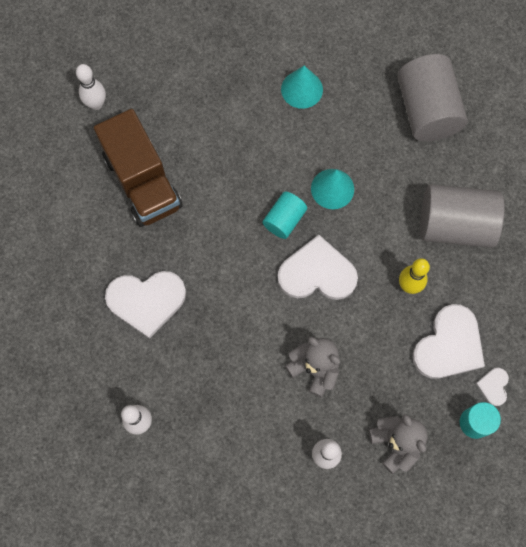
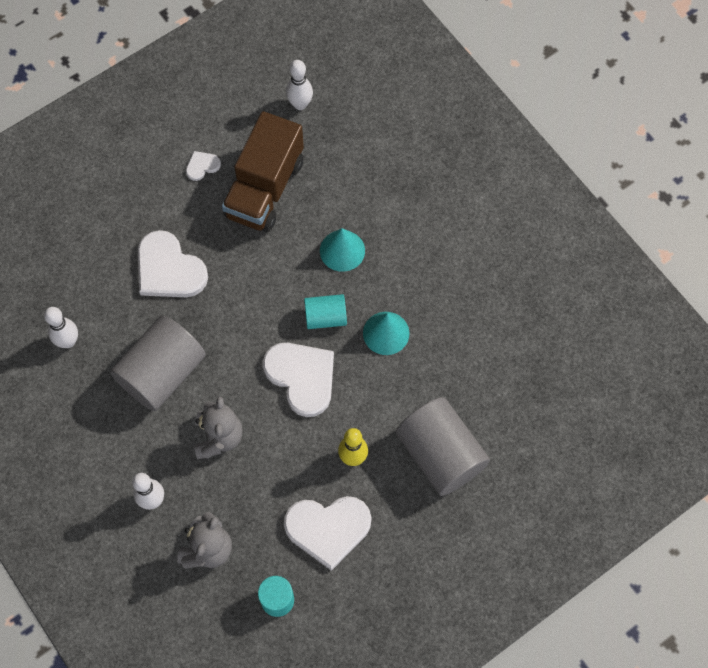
camera: 50 degrees right, 5 degrees down
(302, 89) = (453, 242): turquoise cone -> turquoise cone (342, 250)
(426, 110) = (525, 353): grey cylinder -> grey cylinder (162, 373)
(493, 386) = (322, 592): white heart -> white heart (202, 166)

